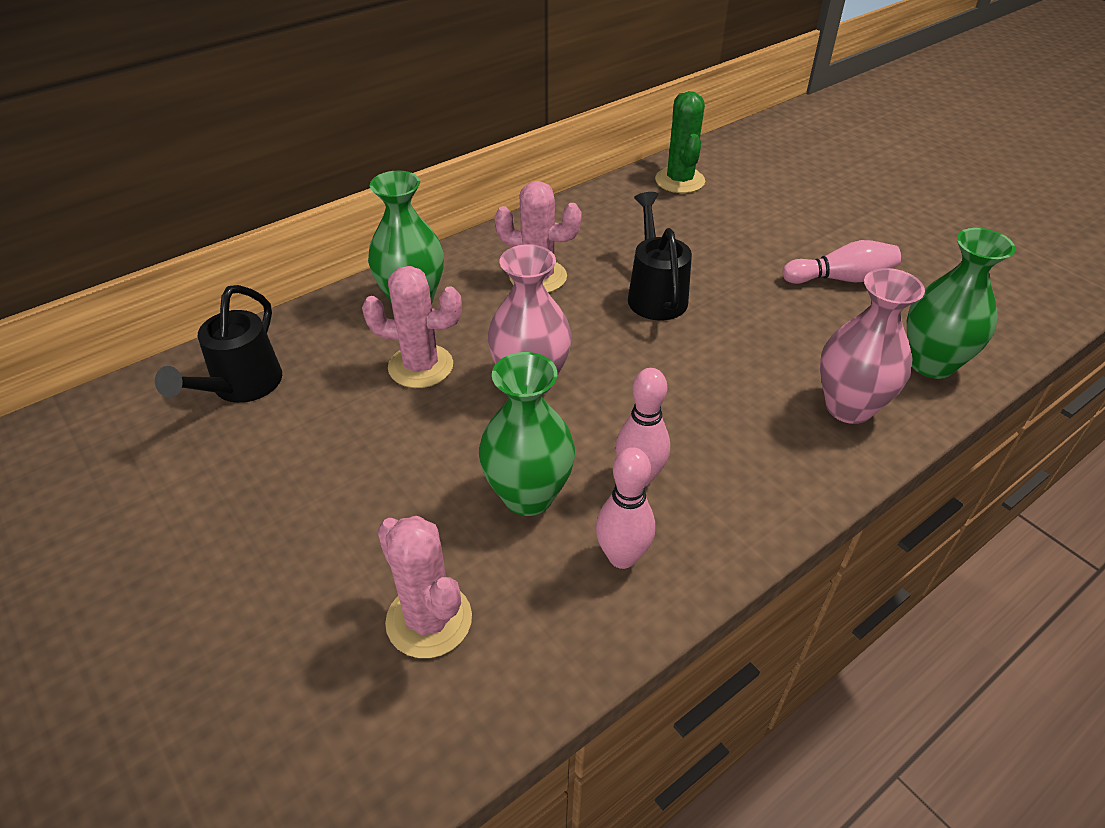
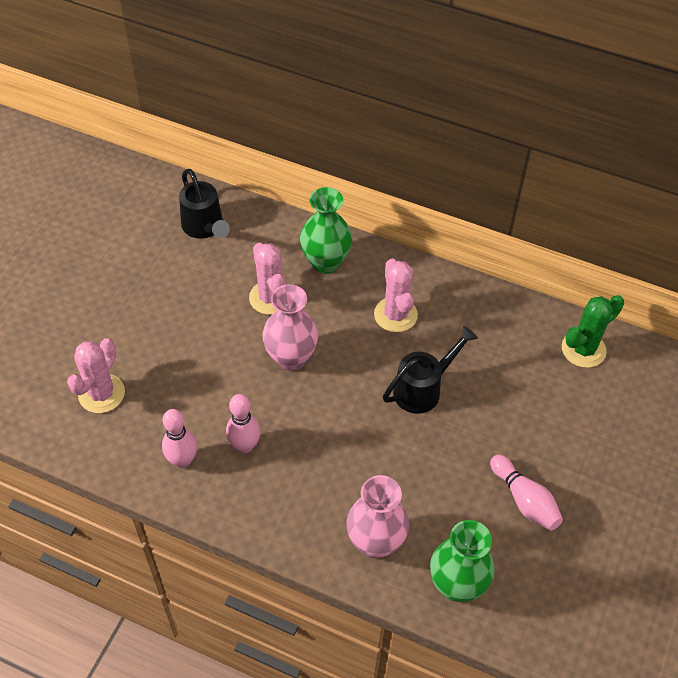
camera: 60 degrees right, 10 degrees up
(241, 387) = (204, 227): black watering can -> black watering can turned 105 degrees counterclockwise
(528, 495) = (201, 398): green vase -> none

